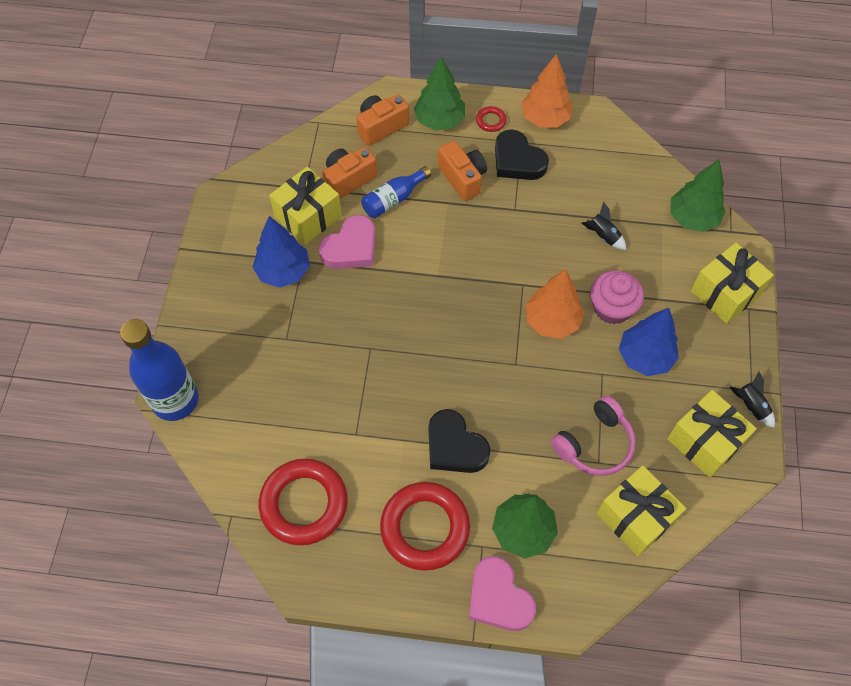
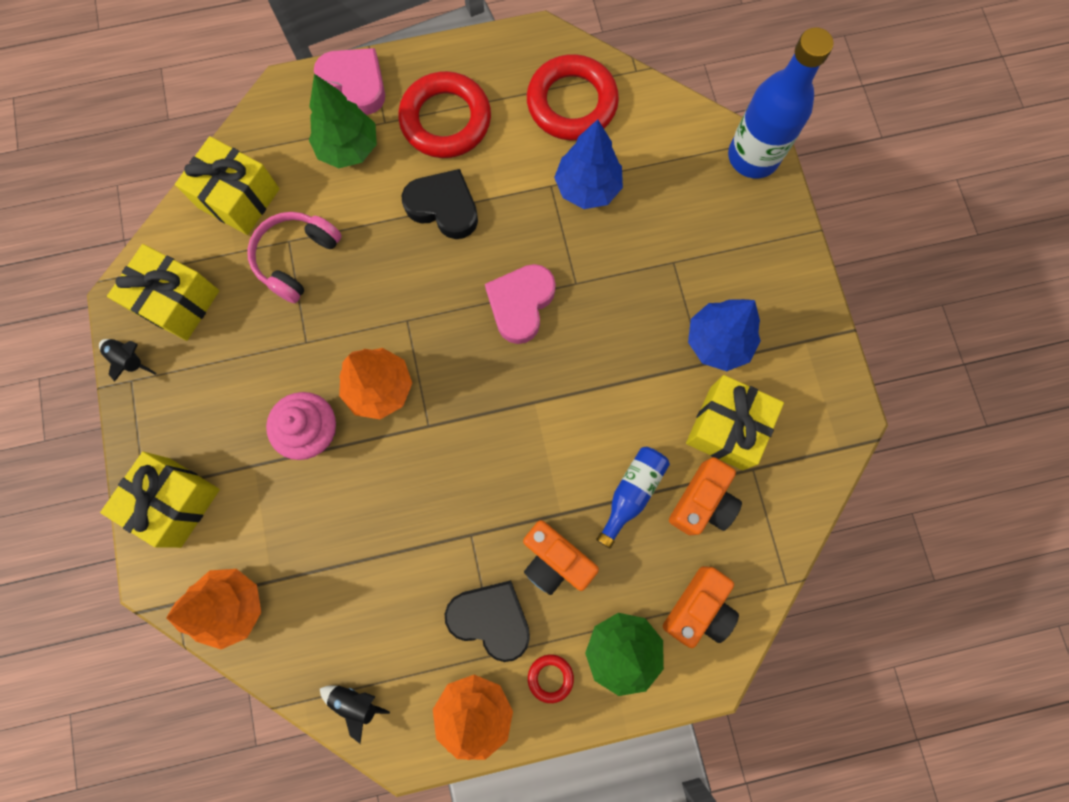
camera: 160 degrees right, 15 degrees up
(351, 247) = (654, 402): pink heart -> pink heart (520, 304)
(603, 236) = (345, 534): black rocket -> black rocket (355, 702)
(644, 357) = (260, 379): blue tree -> blue tree (587, 188)
(692, 218) = (232, 606): green tree -> orange tree

